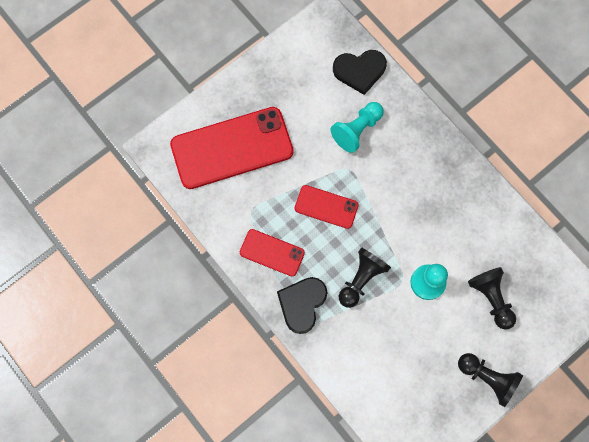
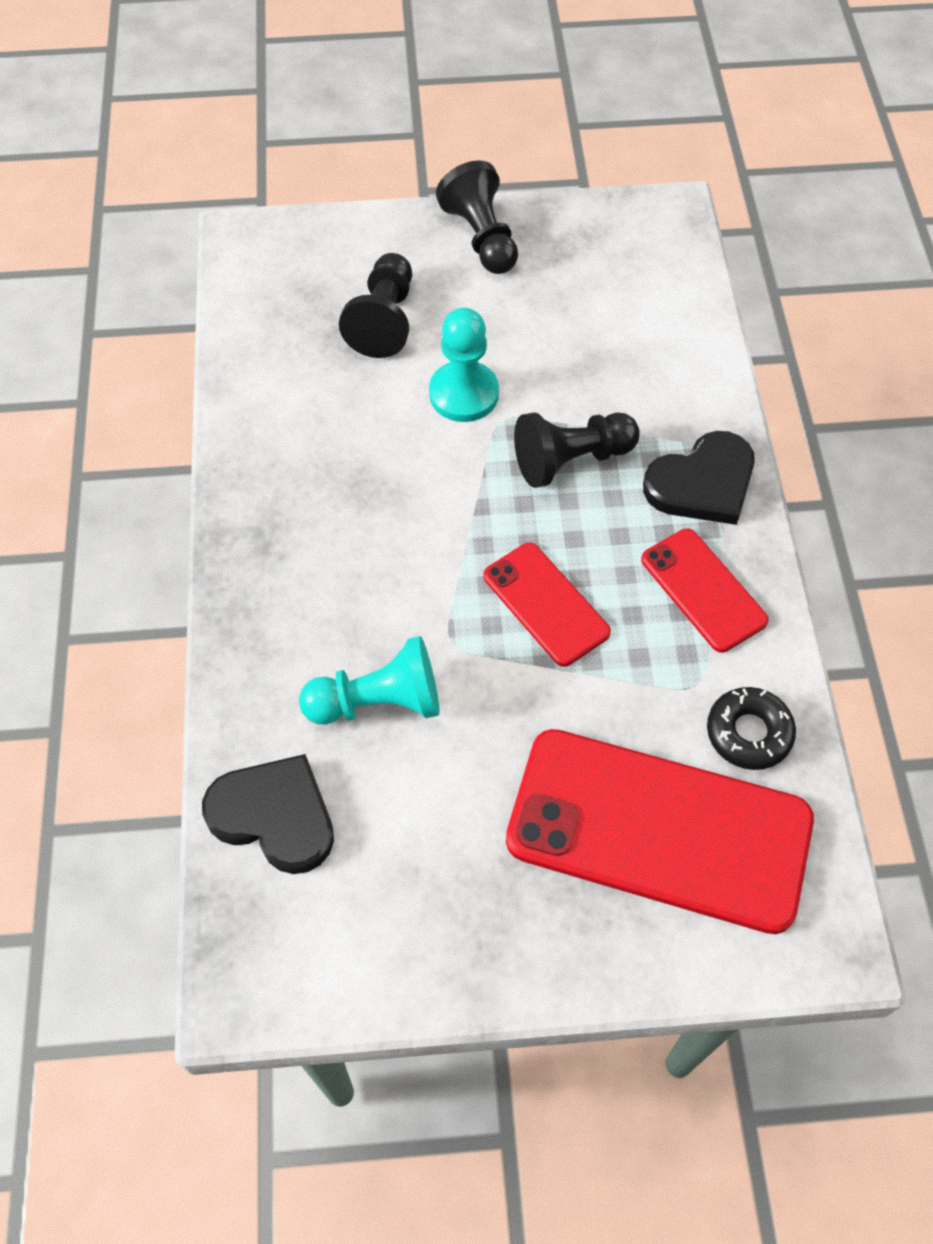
camera: 145 degrees left, 15 degrees down
(221, 204) = (748, 733): none -> black donut

